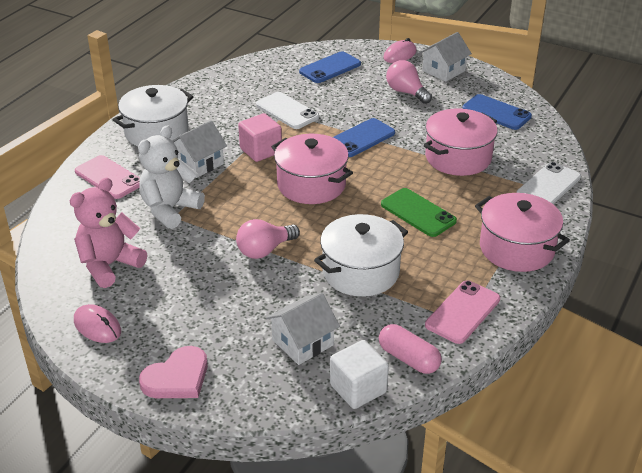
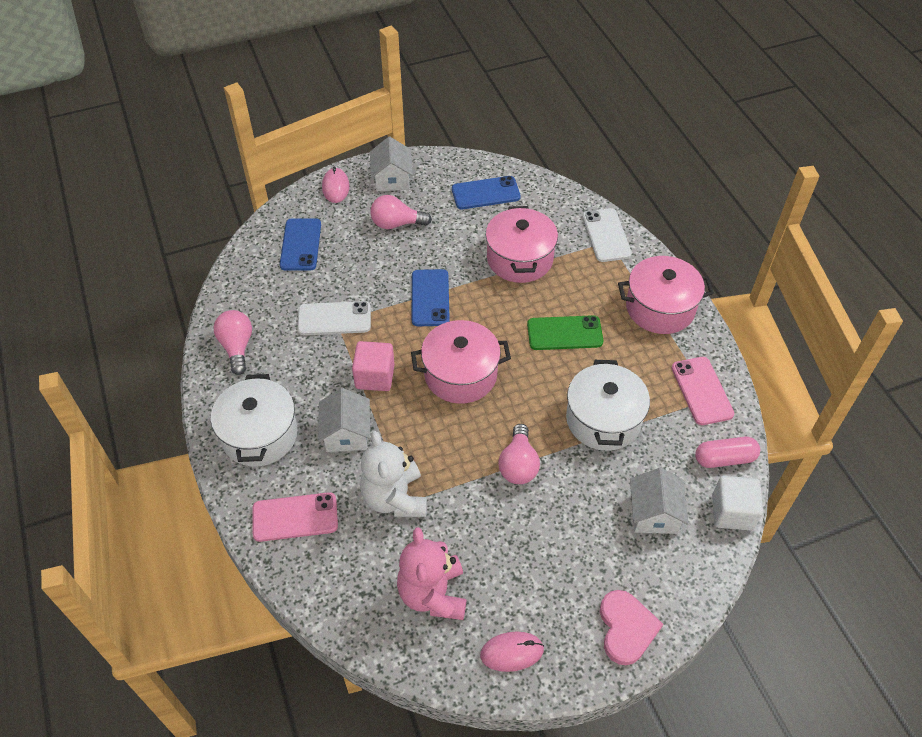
camera: 50 degrees left, 15 degrees up
(214, 89) = (237, 347): none -> pink light bulb

